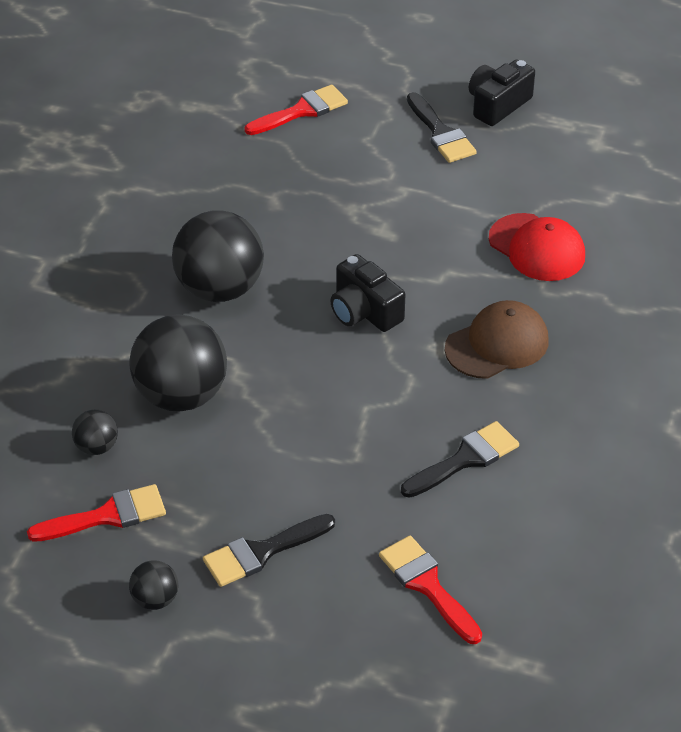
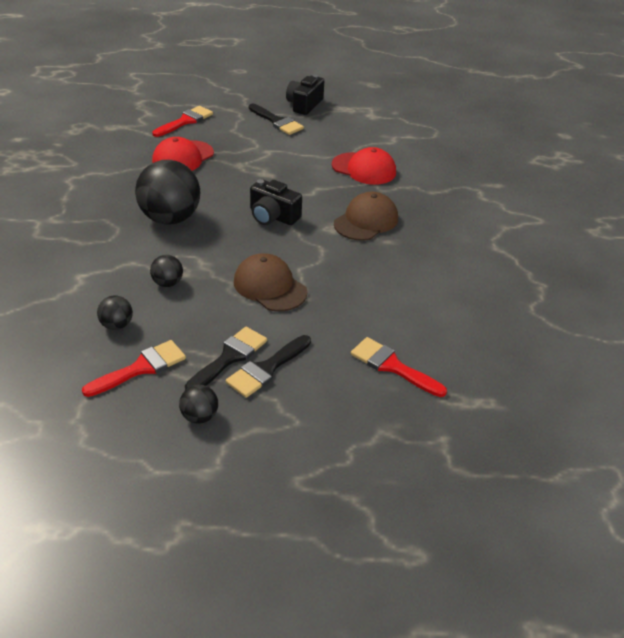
camera: 20 degrees left, 5 degrees down
(181, 395) = (168, 283): black ball -> black ball, size x0.46
(274, 181) = (183, 157): none -> red cap
(314, 428) = (270, 287): none -> brown cap
(465, 459) = (379, 286): black brush -> black brush (229, 357)

